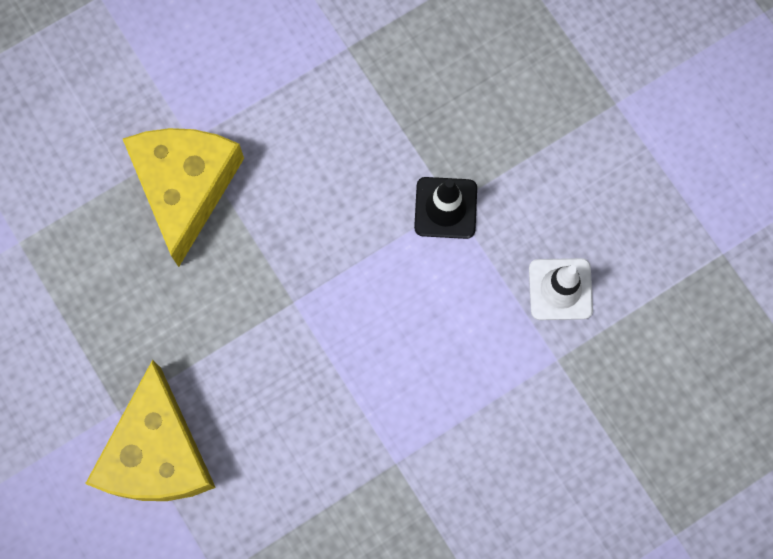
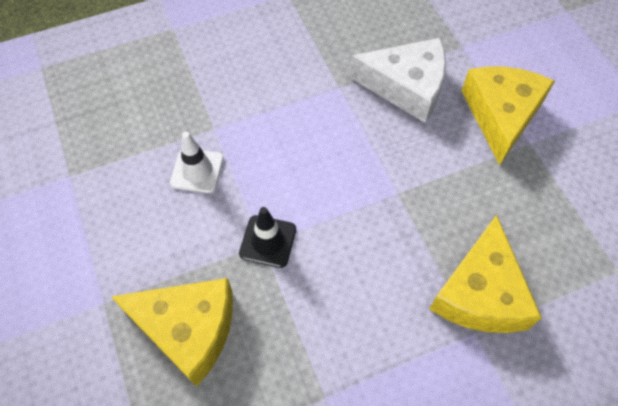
camera: 170 degrees left, 15 degrees down
(296, 480) = (406, 87): none -> white cheese
(510, 90) = (188, 329): none -> yellow cheese

